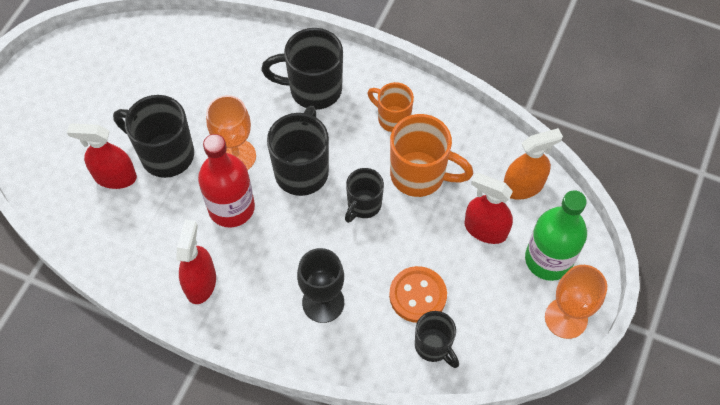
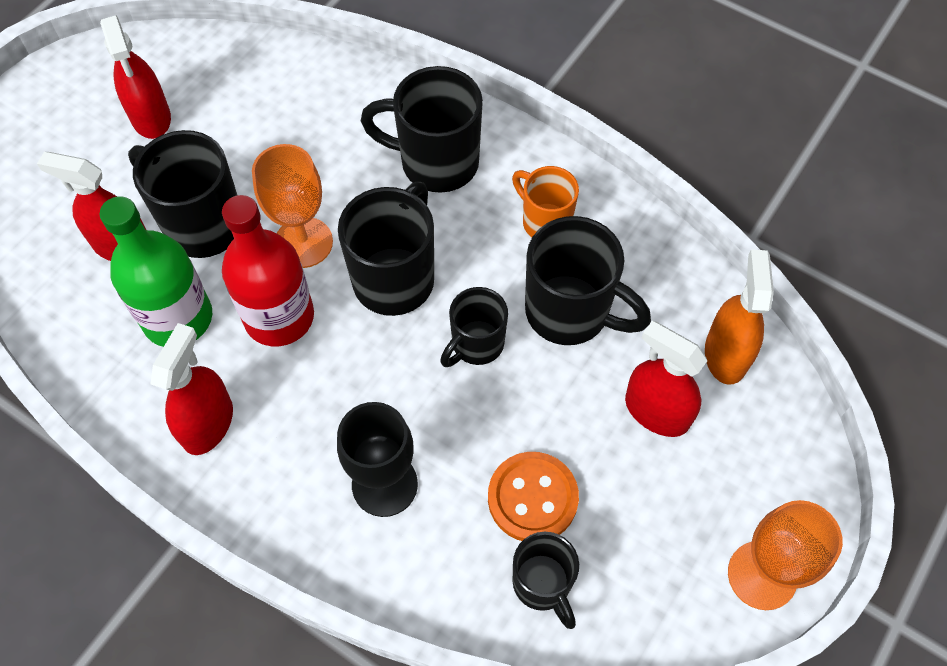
camera: 10 degrees right, 0 degrees up
(112, 86) = (151, 117): none -> red spray bottle
(420, 175) = (570, 312): orange mug -> black mug
(523, 186) = (726, 354): orange spray bottle -> orange spray bottle turned 75 degrees counterclockwise
(548, 259) = (748, 475): green bottle -> green bottle (178, 318)

